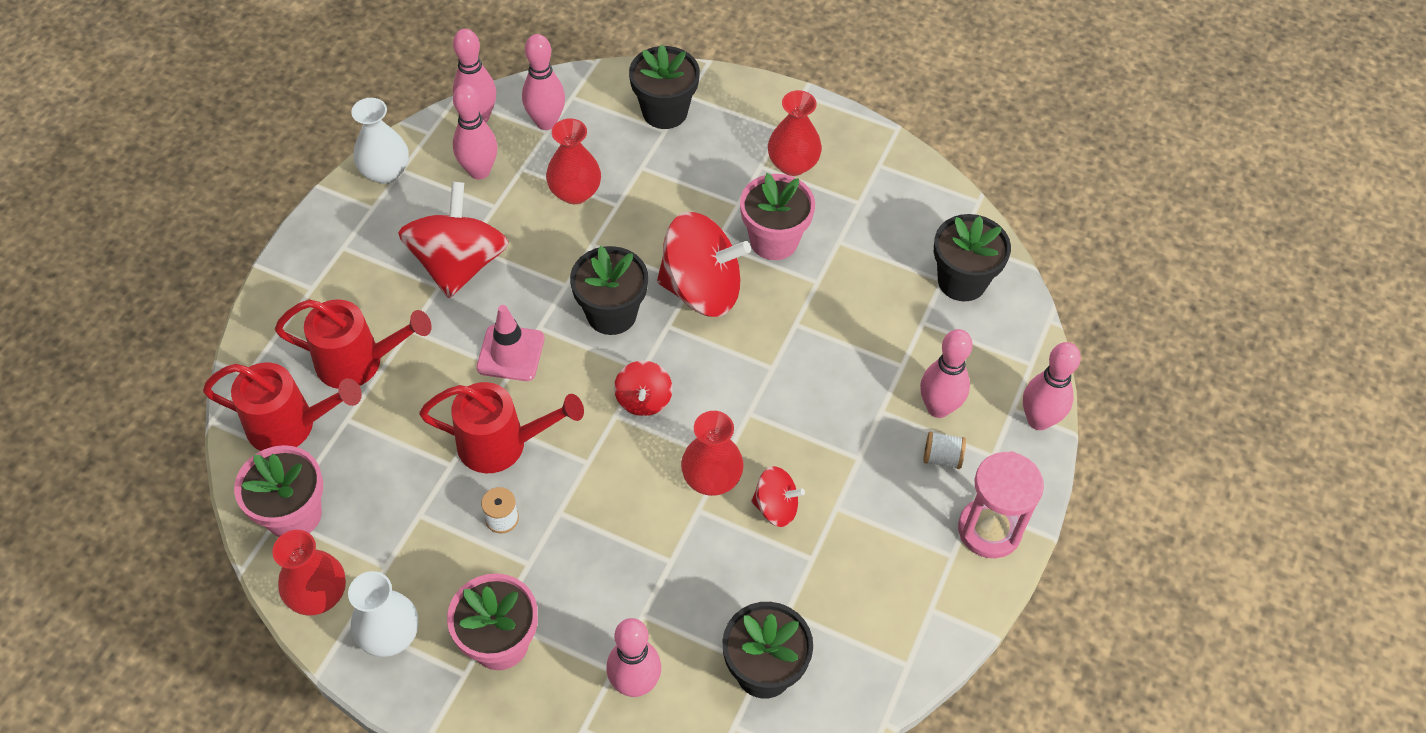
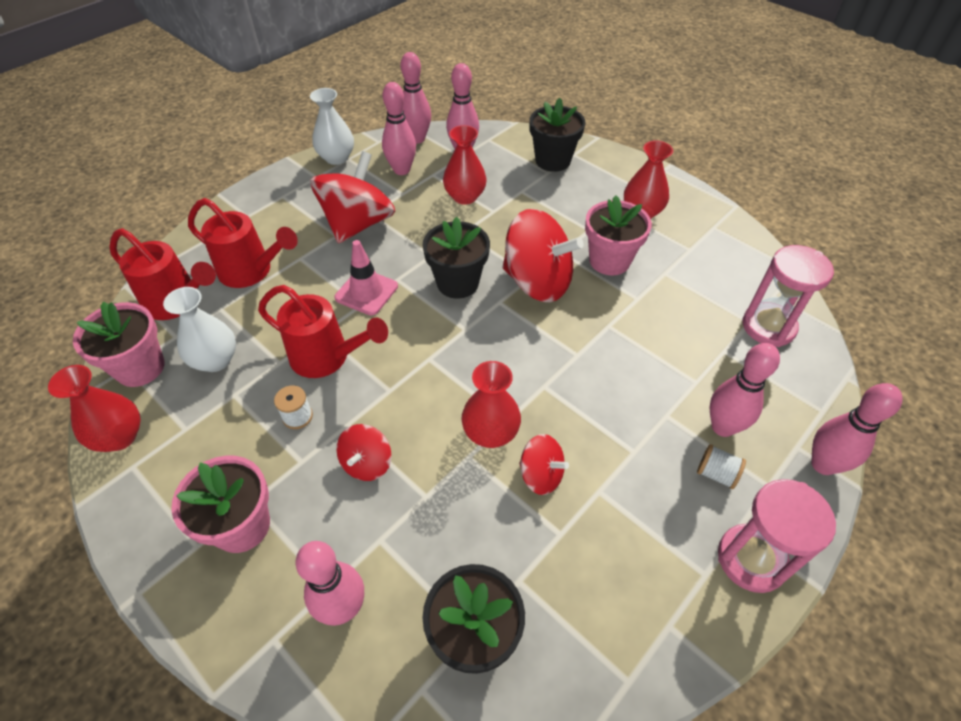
camera: 20 degrees right, 5 degrees down
(390, 635) = (155, 489): white vase -> white vase (215, 360)
(643, 400) = (457, 352): red spinning top -> red spinning top (367, 463)
(962, 281) = (768, 327): black flower pot -> pink hourglass

